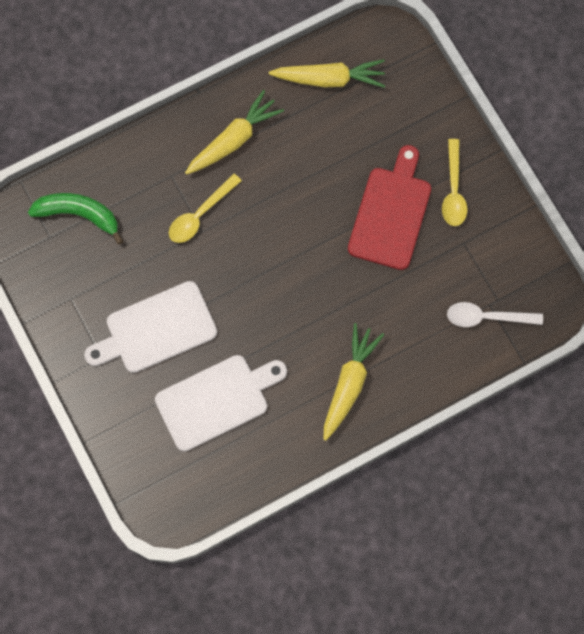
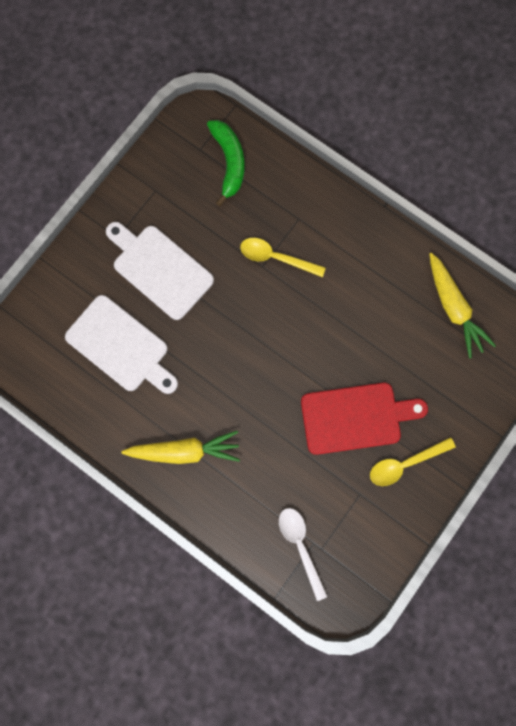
camera: 65 degrees right, 5 degrees up
(234, 139) = (356, 254): yellow carrot -> none

